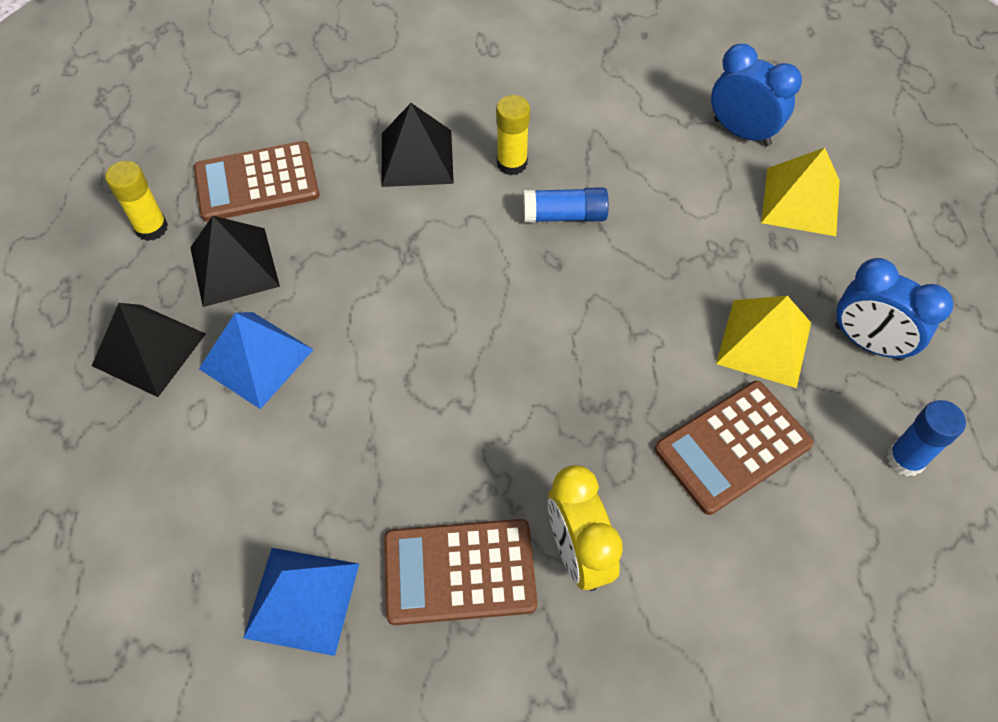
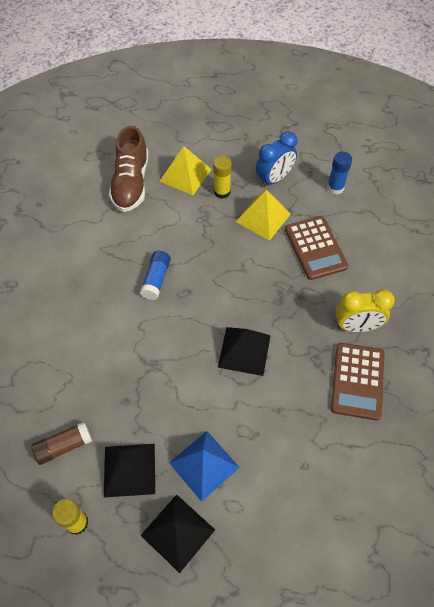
camera: 75 degrees left, 0 degrees up
(257, 182) = (64, 446): brown calculator -> brown glue stick
(302, 600) = (360, 460): blue pyramid -> none
(417, 158) = (83, 345): black pyramid -> black pyramid (244, 351)
(512, 163) = (108, 296): yellow glue stick -> yellow glue stick (222, 192)
(742, 132) = (131, 183): blue clock -> brown shoe

